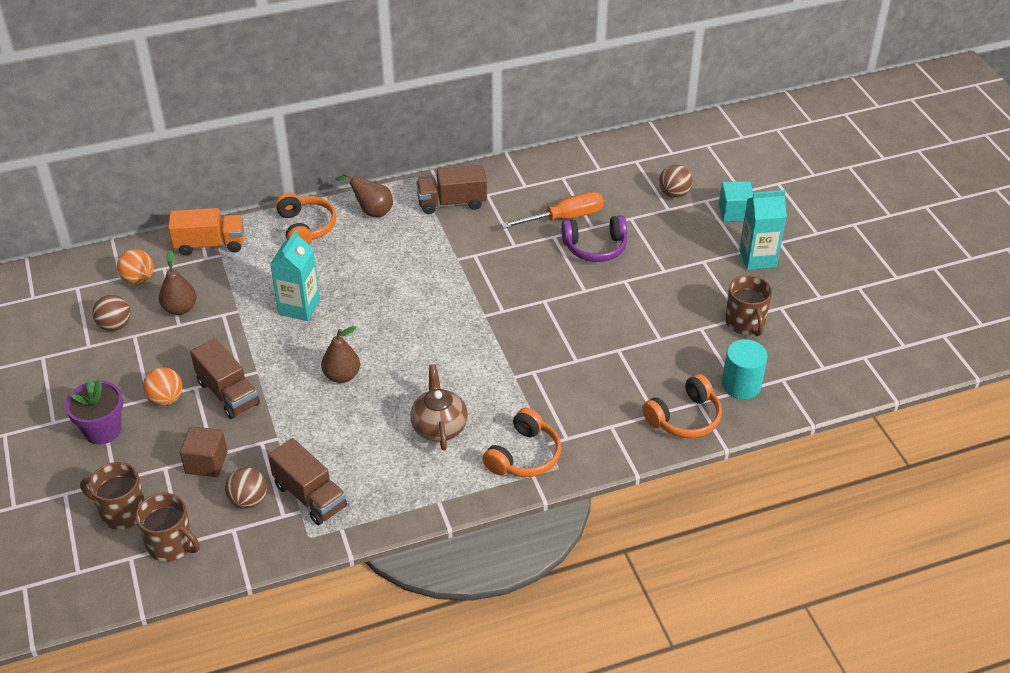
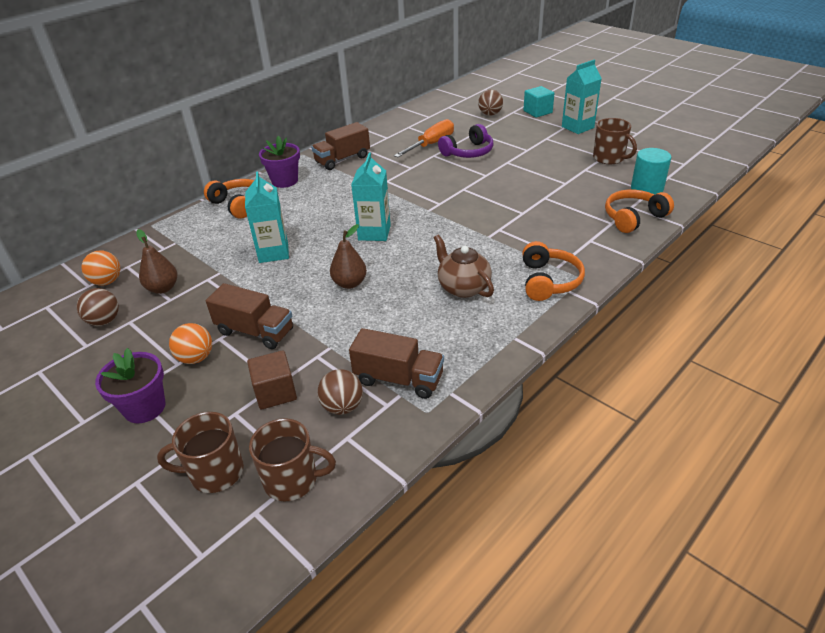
camera: 25 degrees left, 5 degrees down
(210, 244) = (160, 239): orange truck -> none
(372, 211) = (284, 181): brown pear -> purple flower pot
(409, 323) = (374, 233): none -> turquoise carton
(684, 418) = (633, 218): orange headphones -> orange headphones turned 150 degrees counterclockwise

